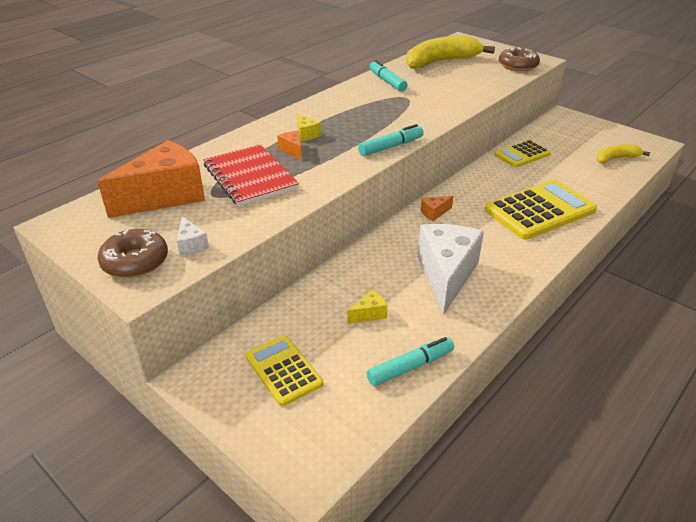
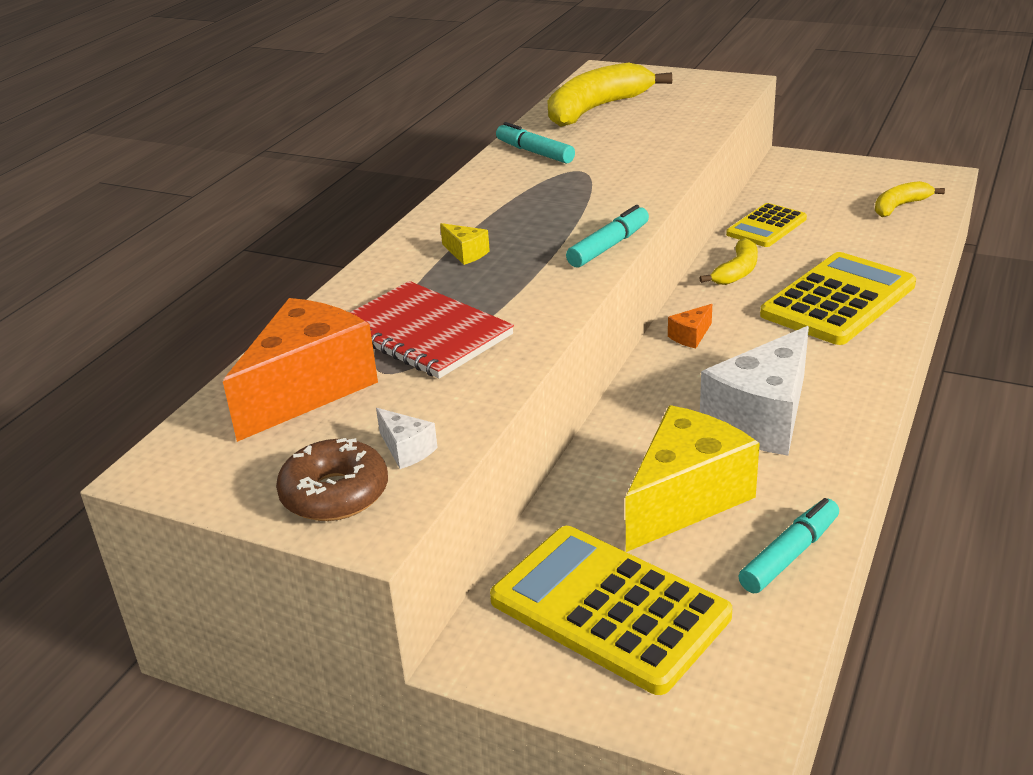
camera: 15 degrees left, 5 degrees down
(283, 370) = (609, 608): yellow calculator -> yellow calculator, size x1.71
(292, 150) = (462, 281): orange cheese -> none
(369, 314) = (685, 499): yellow cheese -> yellow cheese, size x2.44
(446, 275) = (762, 419): white cheese -> white cheese turned 135 degrees counterclockwise
(486, 179) = (737, 271): none -> yellow banana
(518, 66) = (713, 96): brown donut -> none

